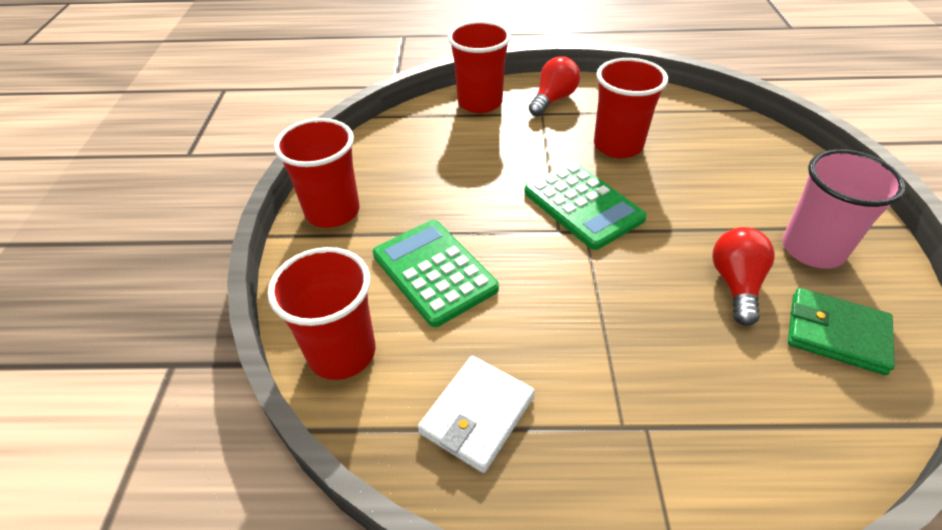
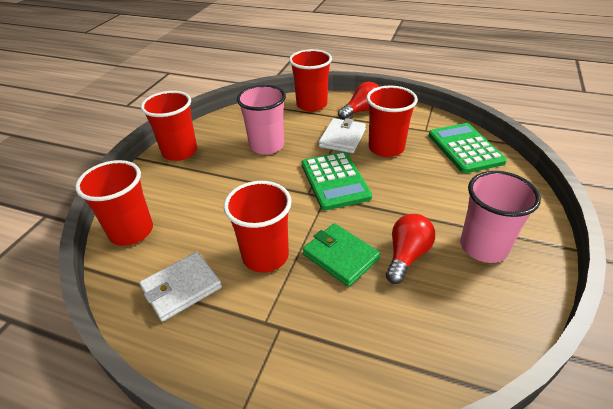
camera: 20 degrees right, 5 degrees down
(434, 272) = (213, 199): green calculator -> green calculator (465, 148)
(457, 175) = (267, 146): none -> pink cup
(553, 143) = (342, 138): none -> white wallet
(562, 334) = (265, 256): none -> red cup
(836, 334) = (460, 308): green wallet -> green wallet (340, 256)

